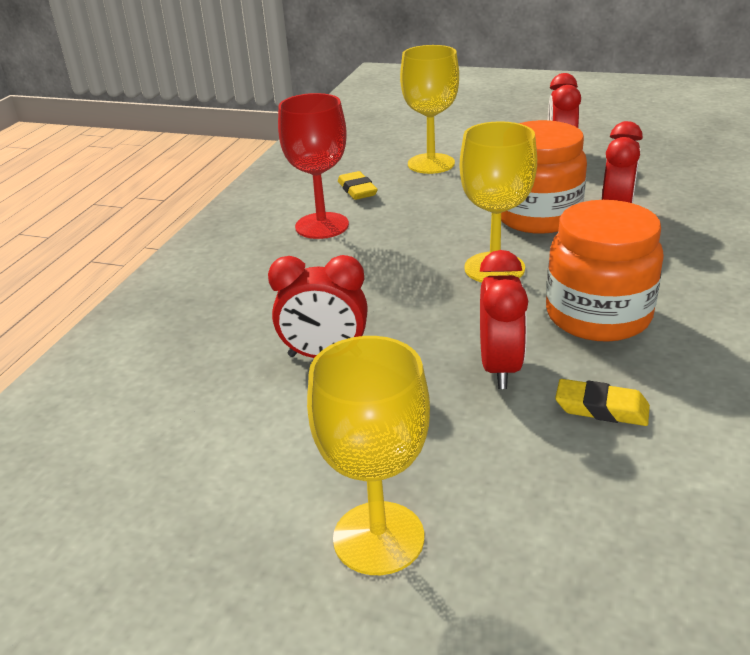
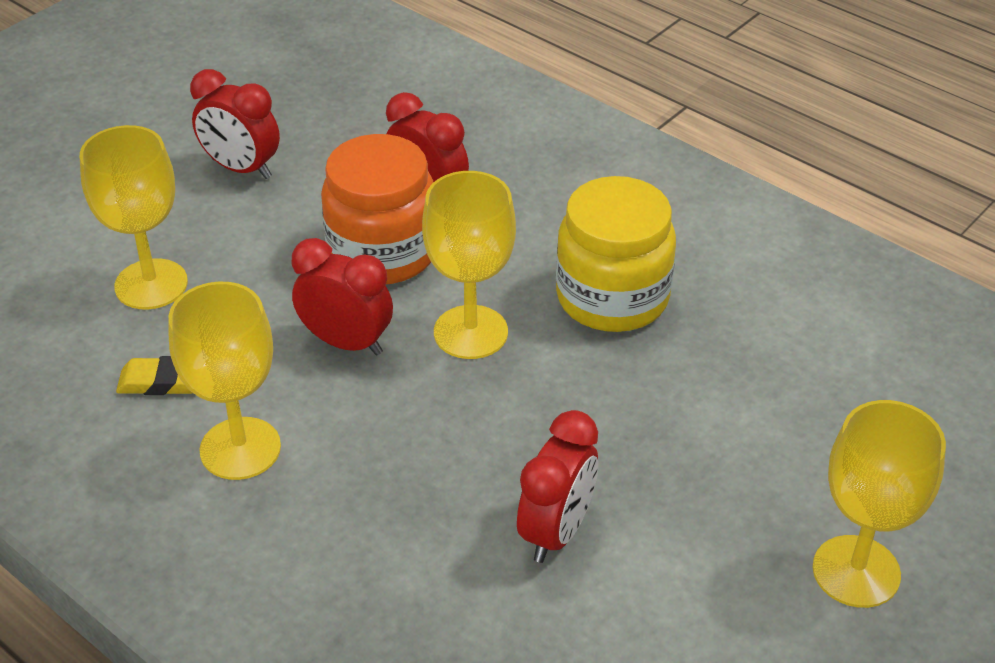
camera: 70 degrees left, 10 degrees up
(322, 226) = (240, 448): red goblet -> yellow goblet
(500, 368) = (658, 401): red clock -> red clock (346, 343)
(598, 315) = (612, 297): orange jar -> yellow jar
(601, 408) = (754, 360): yellow eraser -> none

